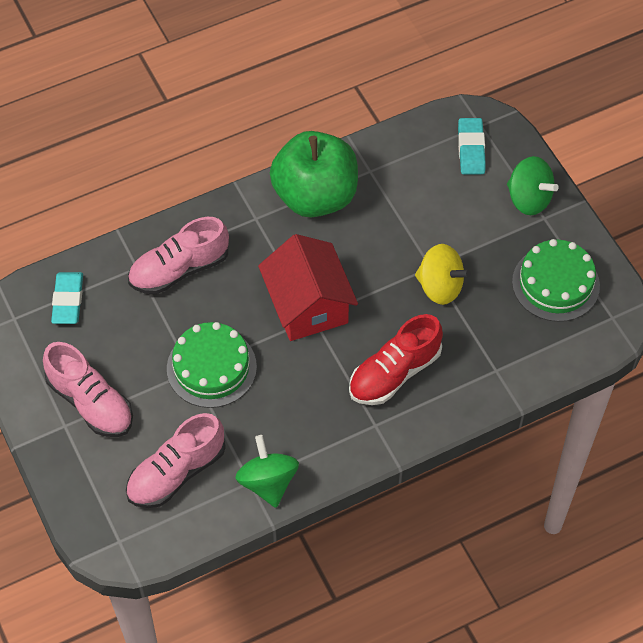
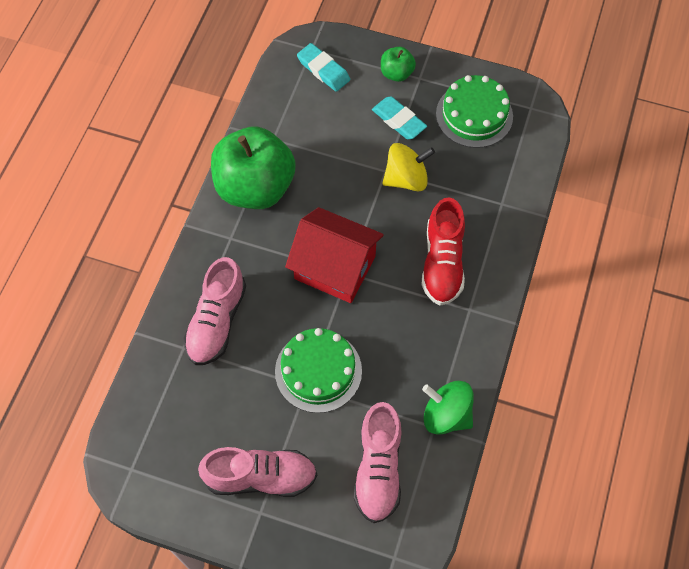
camera: 45 degrees left, 5 degrees up
(68, 300) = (158, 418): turquoise eraser -> turquoise eraser (398, 120)
(529, 199) = (396, 73): green spinning top -> green apple

